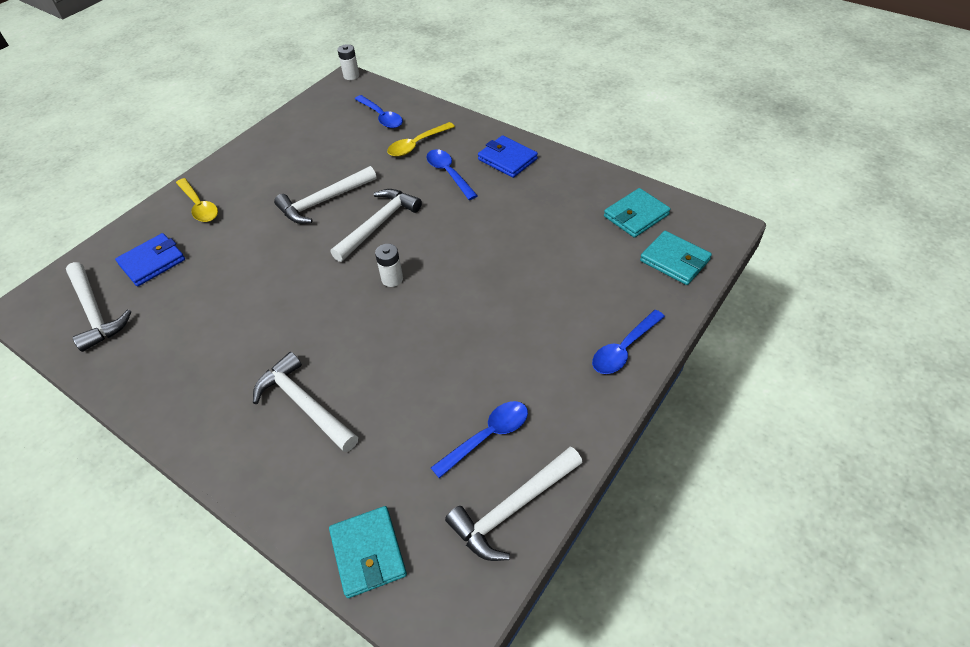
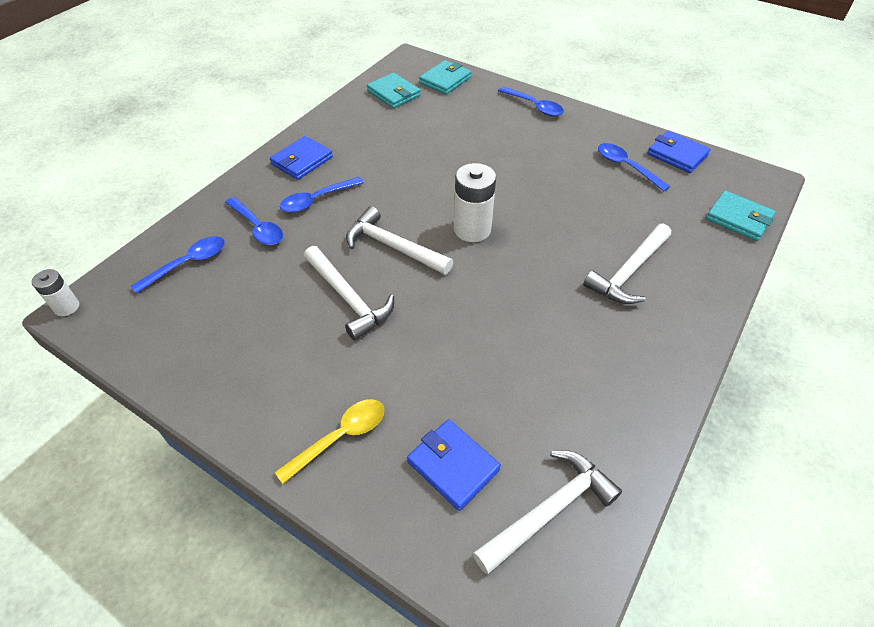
camera: 95 degrees left, 0 degrees up
(368, 553) = (738, 218): turquoise wallet -> turquoise wallet turned 60 degrees clockwise
(392, 279) = (472, 229): white battery -> white battery, size x1.74
(417, 144) = (257, 227): yellow spoon -> blue spoon
(513, 508) = (677, 155): white hammer -> blue wallet

